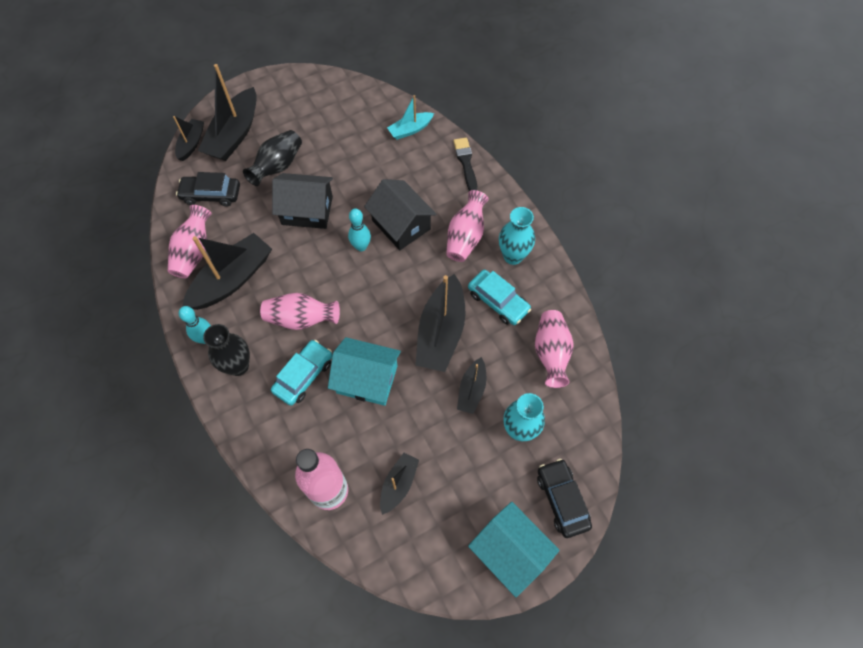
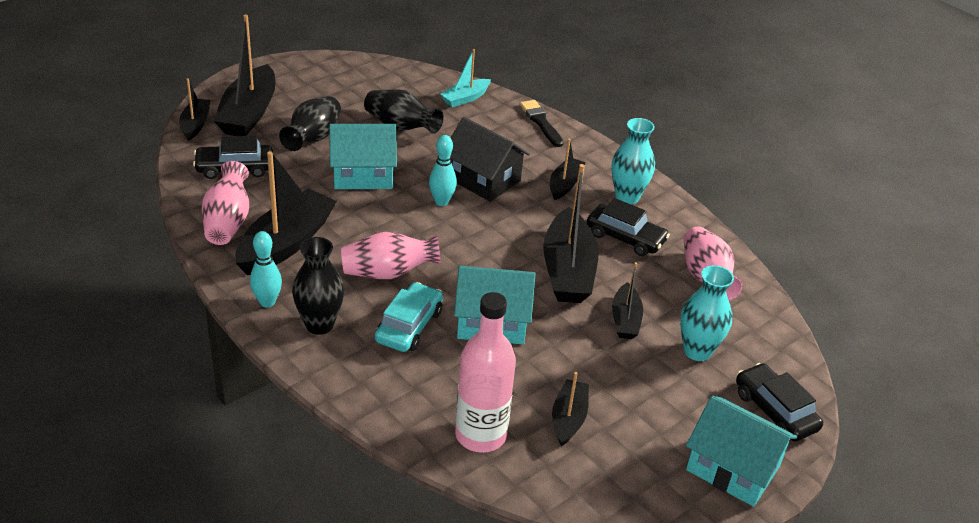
camera: 15 degrees left, 25 degrees down
(307, 210) = (363, 174): black house -> turquoise house
(349, 159) = (401, 127): none -> black vase
(465, 237) = (565, 184): pink vase -> black boat
(498, 301) = (625, 237): turquoise car -> black car

